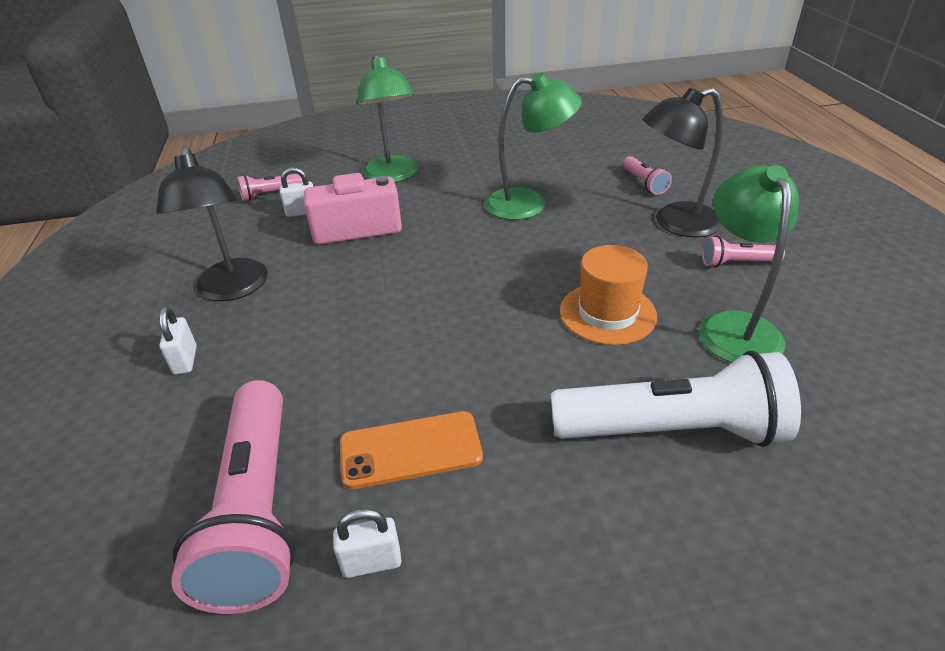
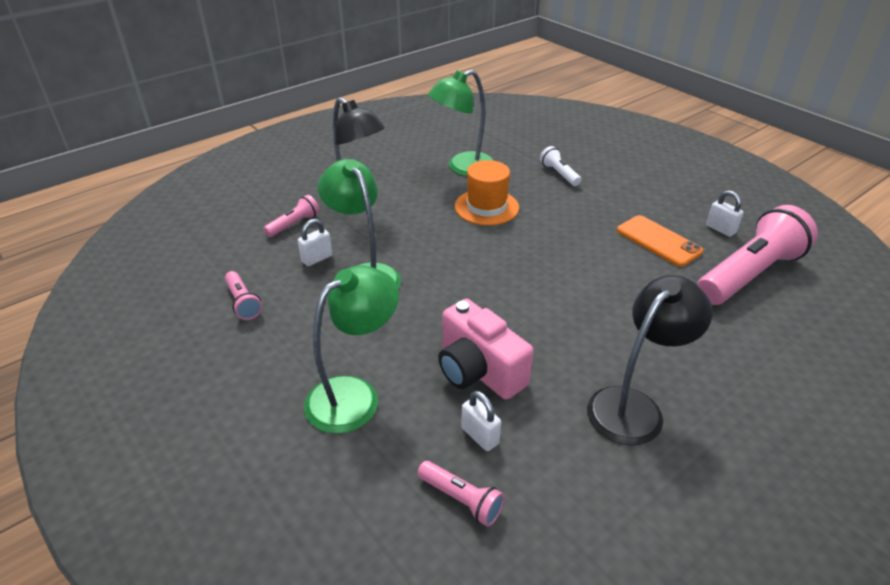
camera: 120 degrees left, 0 degrees up
(185, 360) = (721, 377): white padlock -> white padlock (317, 258)
(672, 430) = (559, 174): white flashlight -> white flashlight, size x0.46
(737, 263) = (395, 173): pink flashlight -> pink flashlight (243, 302)

